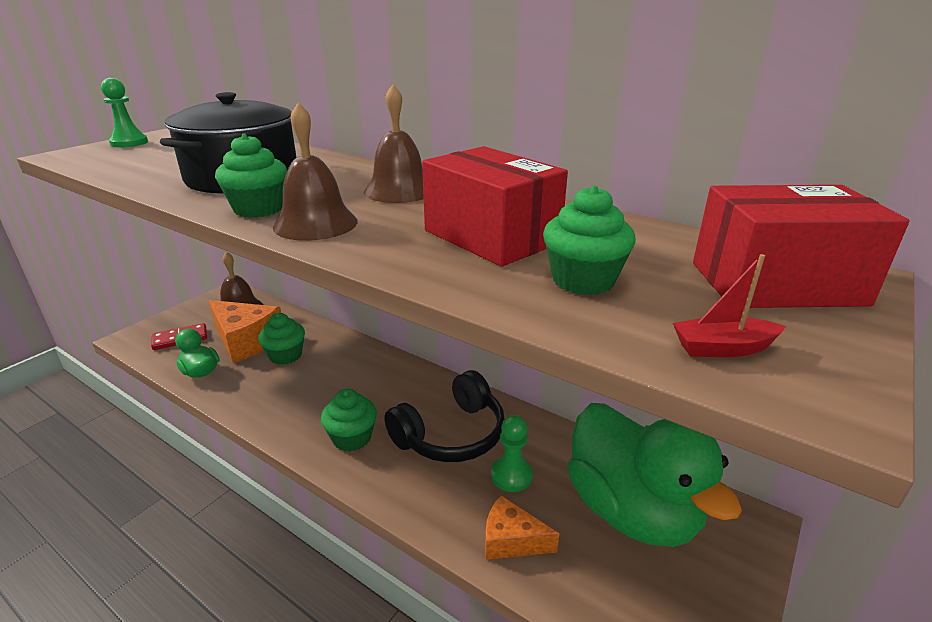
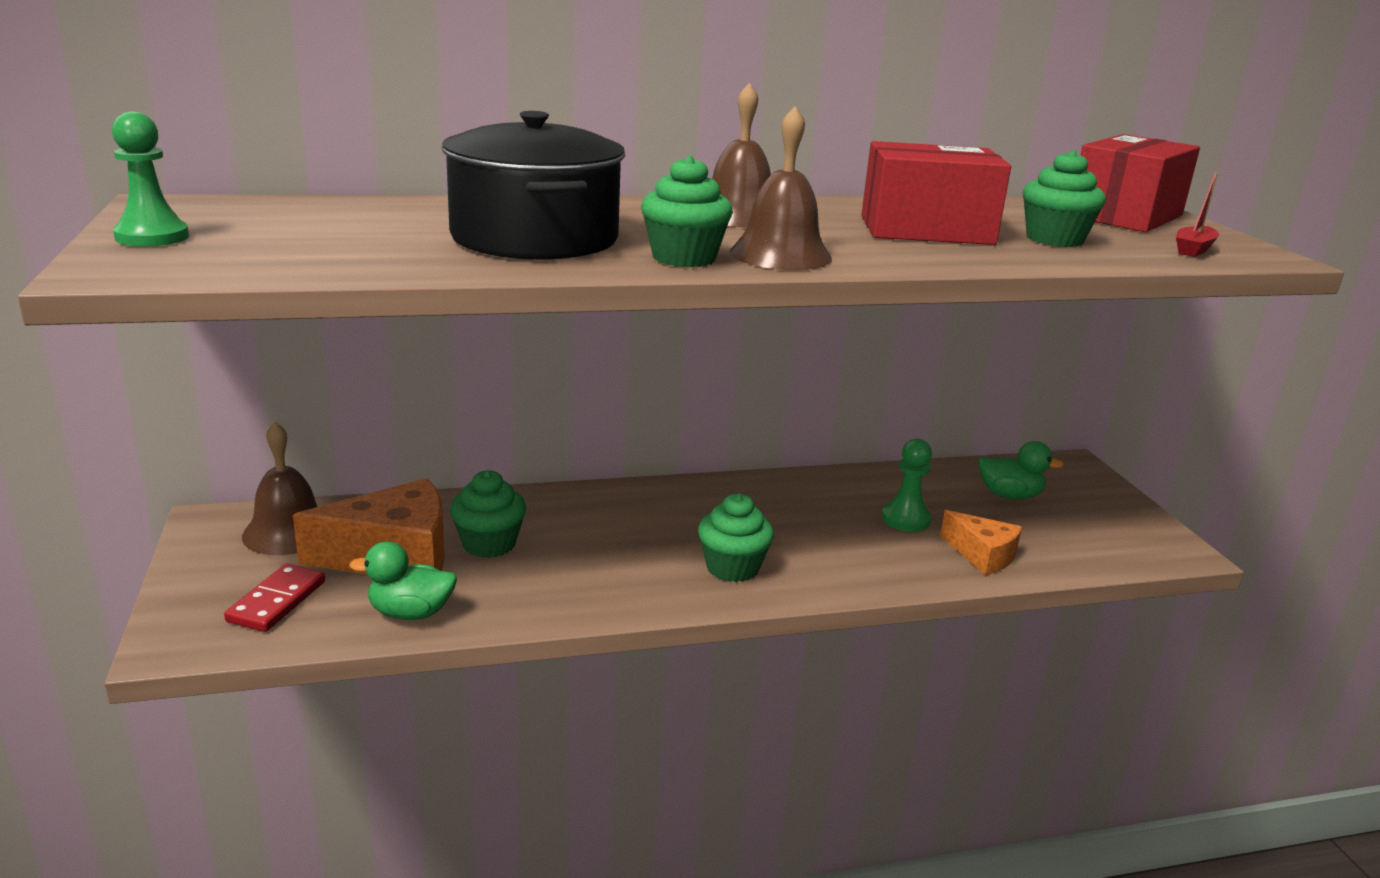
camera: 50 degrees left, 5 degrees down
(451, 434) = (807, 518): black headphones -> none
(511, 540) = (982, 555): orange cheese -> orange cheese turned 105 degrees counterclockwise
(631, 510) = (1009, 495): green duck -> green duck, size x0.43

